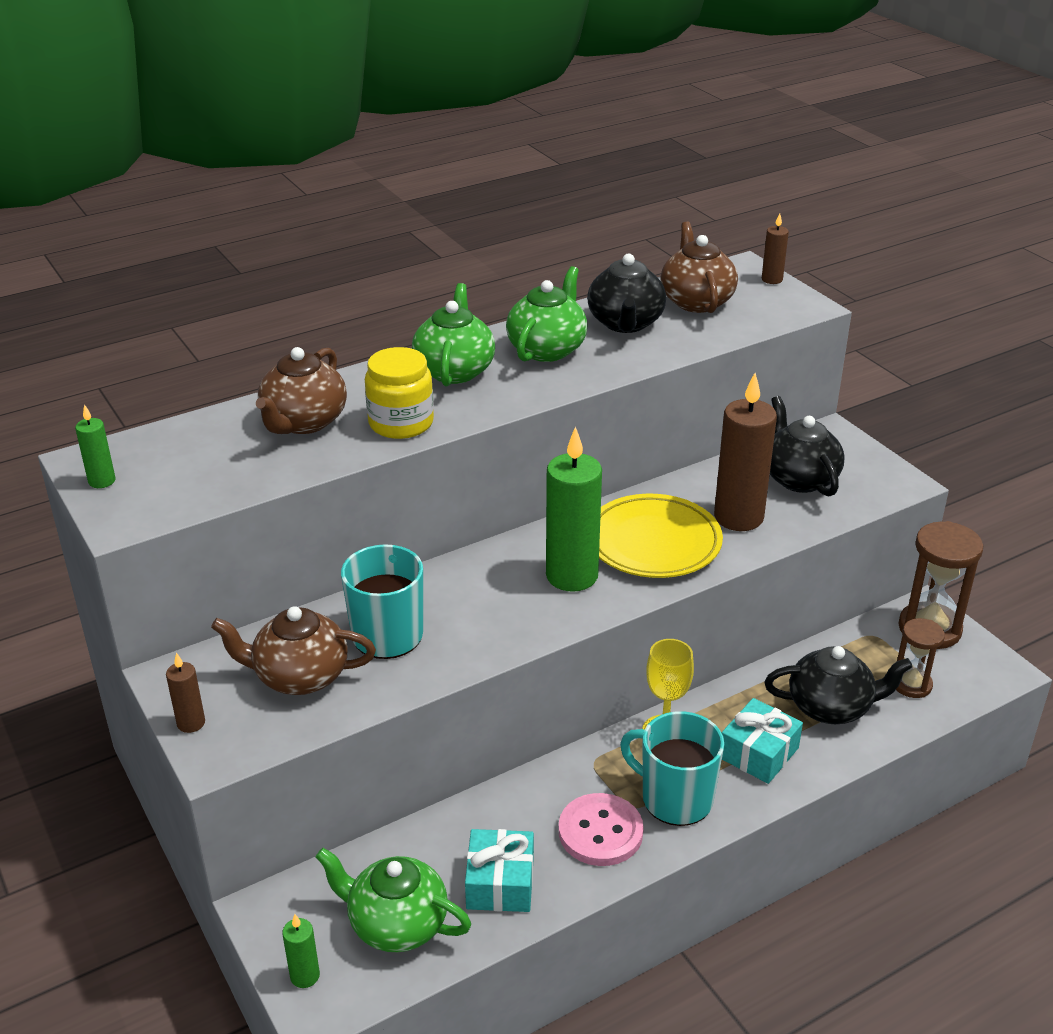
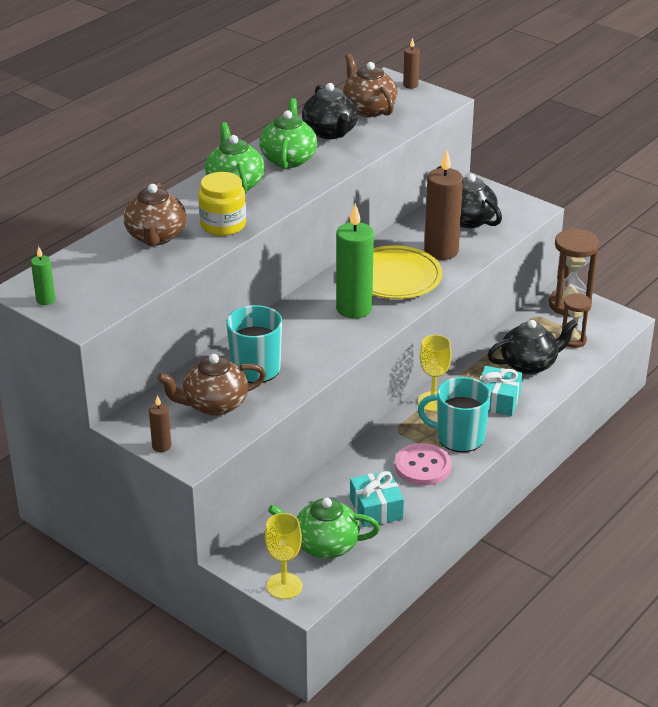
camera: 20 degrees left, 0 degrees up
(305, 976) = (284, 586): green candle -> yellow goblet

